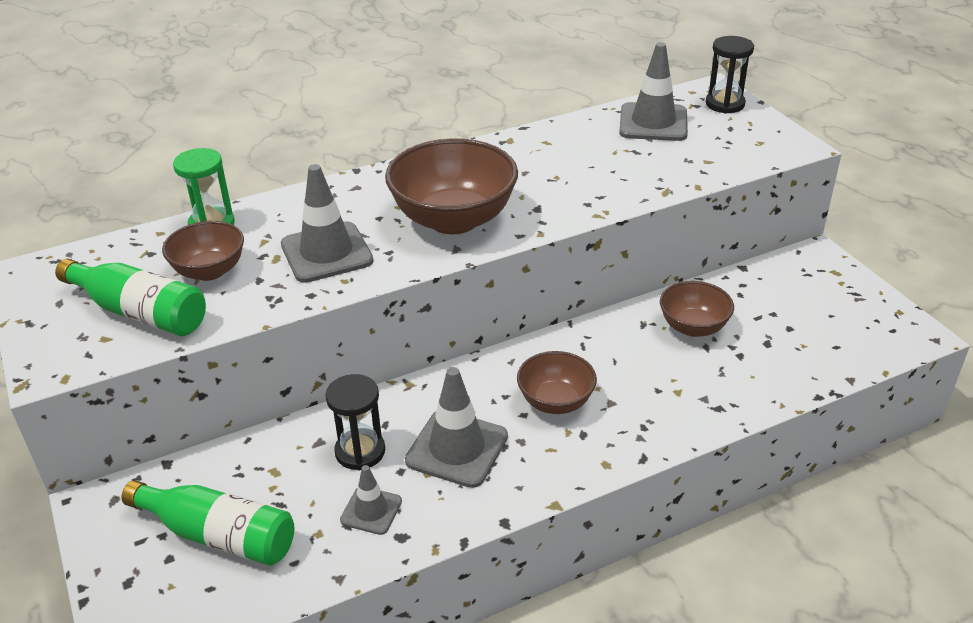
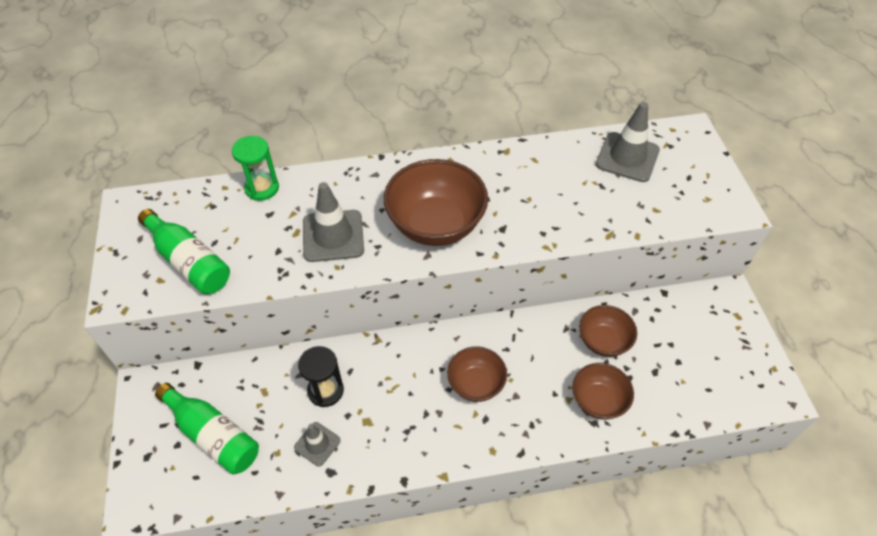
camera: 15 degrees right, 15 degrees up
(209, 271) = (247, 233): brown bowl -> brown bowl (598, 401)
(457, 448) = (392, 407): grey traffic cone -> none
(725, 104) = (694, 149): black hourglass -> none

